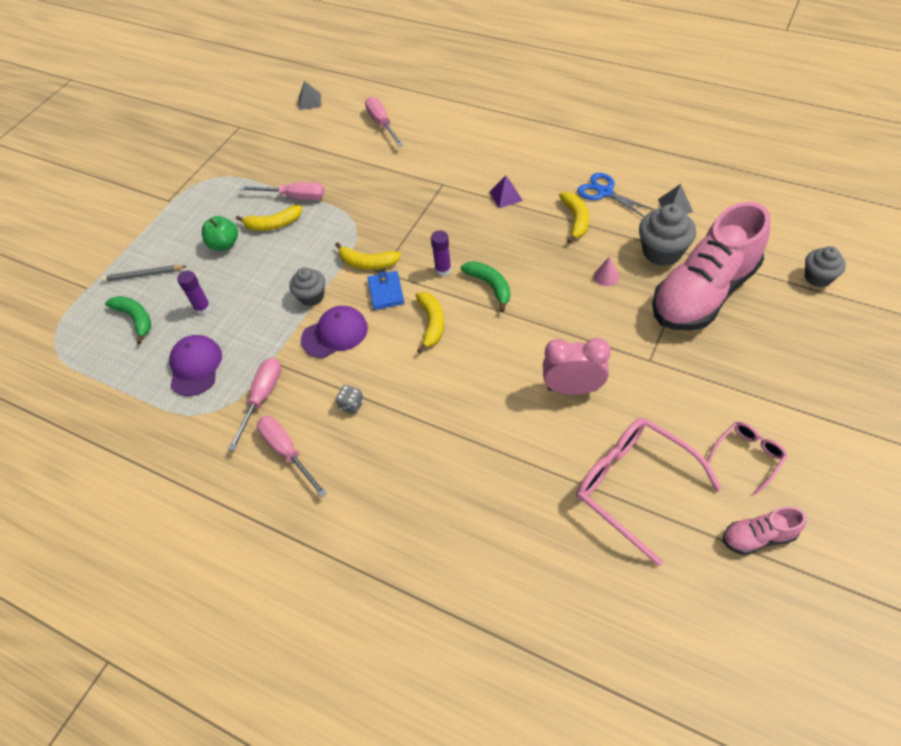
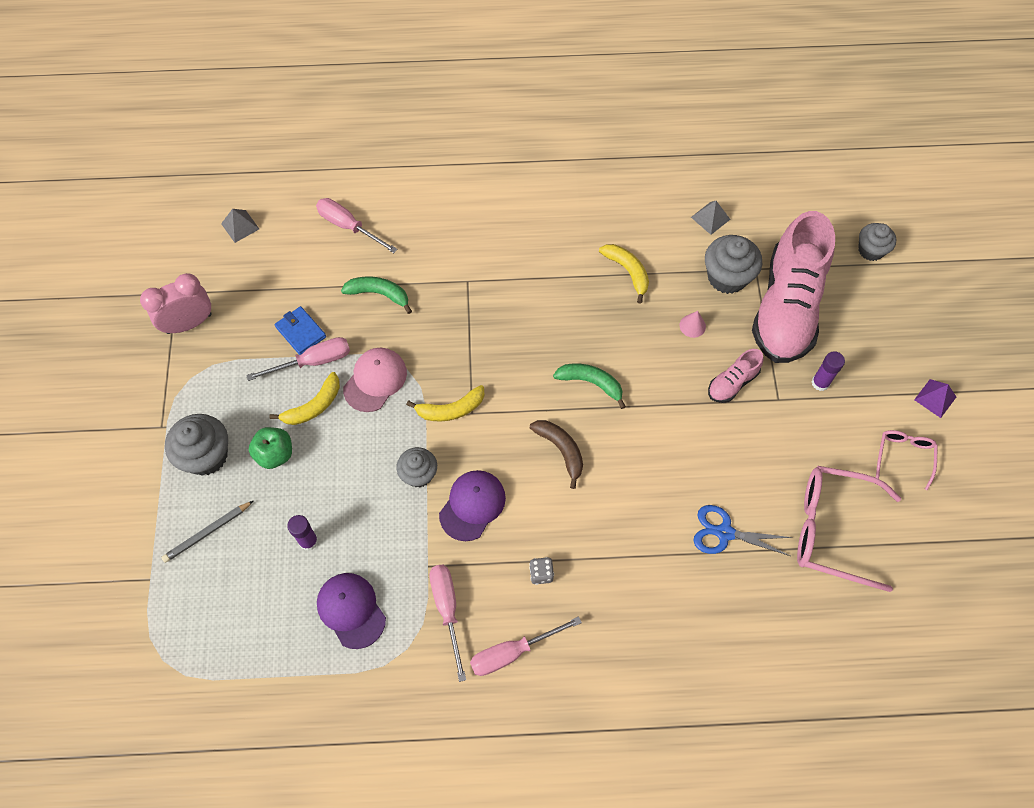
camera: 35 degrees left, 10 degrees up
(135, 319) = (239, 588): green banana -> green banana (379, 294)
(181, 228) = (206, 455): none -> grey cupcake
(287, 452) = (512, 652): pink screwdriver -> pink screwdriver turned 45 degrees counterclockwise
(327, 224) = (375, 380): none -> pink cap
(386, 292) = (492, 435): blue wallet -> blue wallet (301, 332)
(431, 323) = (561, 450): yellow banana -> brown banana
(443, 270) = (534, 384): purple glue stick -> purple glue stick (820, 383)
(506, 196) = (542, 270): purple pyramid -> purple pyramid (935, 398)
(573, 389) = (730, 459): pink clock -> pink clock (189, 323)
(605, 192) = (637, 228): blue scissors -> blue scissors (724, 533)
(758, 537) = (947, 526): pink shoe -> pink shoe (732, 383)

